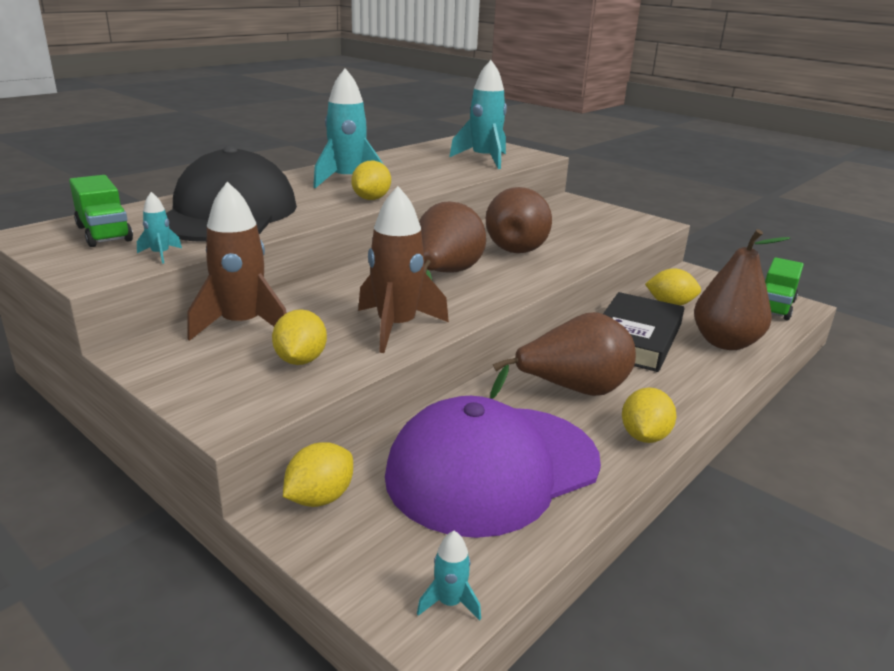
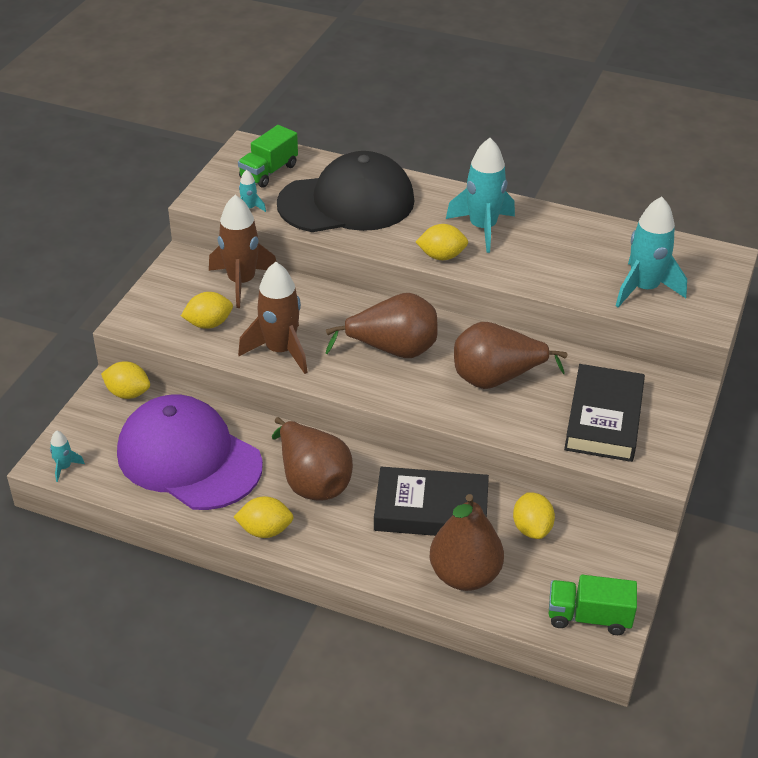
camera: 70 degrees right, 15 degrees up
(590, 226) = (604, 419): none -> black book

